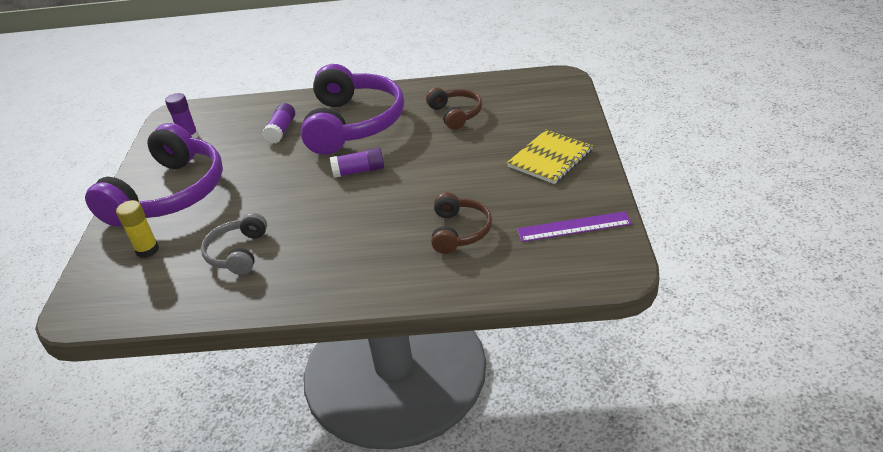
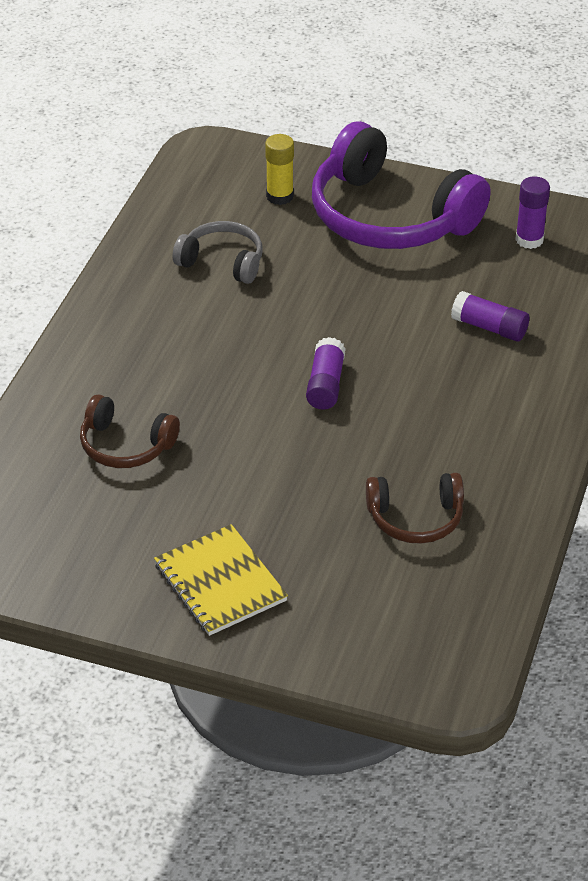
camera: 105 degrees right, 5 degrees up
(353, 124) = (461, 402): purple headphones -> none
(574, 227) = (55, 550): purple ruler -> none

